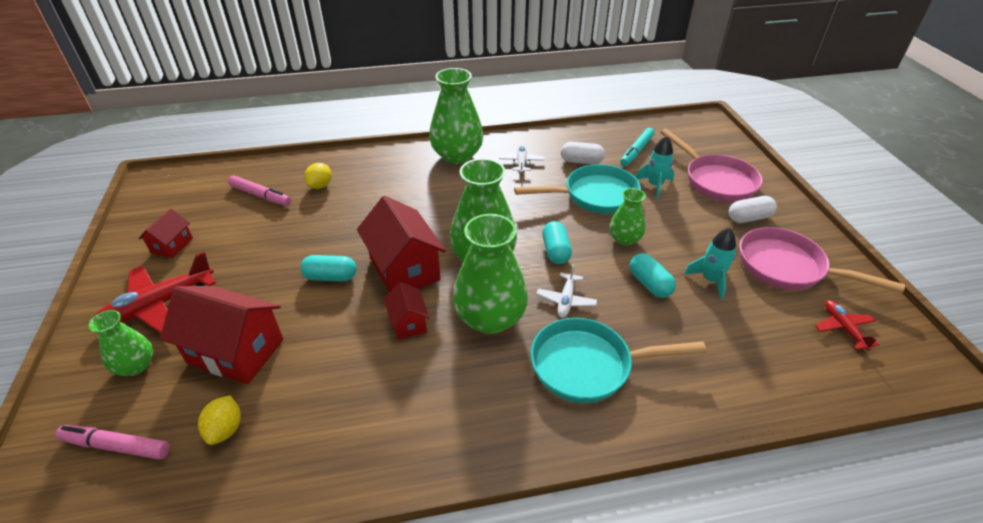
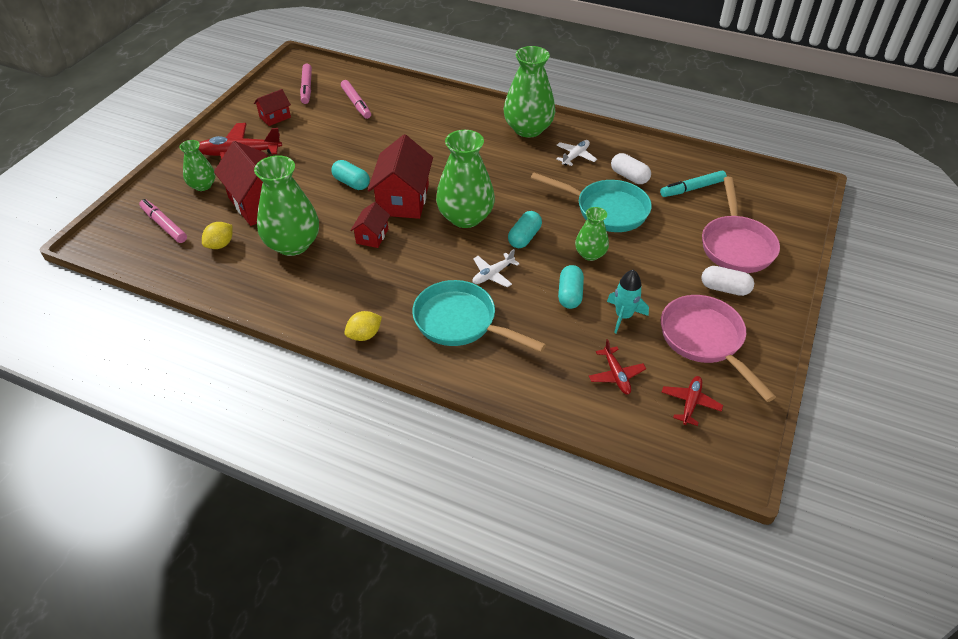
camera: 35 degrees right, 5 degrees up
(186, 201) = (306, 88): none -> pink marker
(320, 185) = (402, 112): yellow lemon -> yellow lemon (364, 335)
(490, 318) = (427, 260): green vase -> green vase (293, 244)
(655, 185) = (671, 224): turquoise rocket -> none
(767, 337) = (616, 375): none -> red plane

